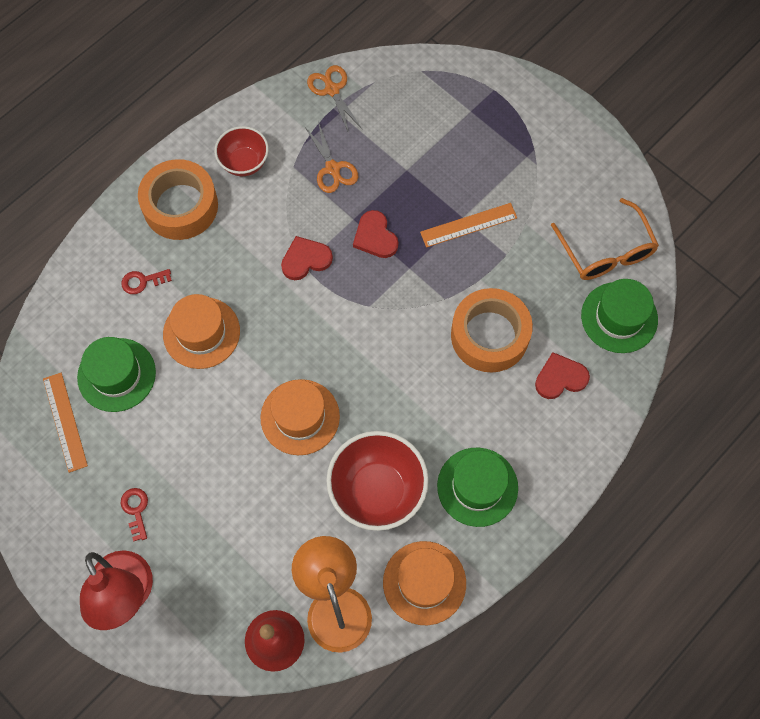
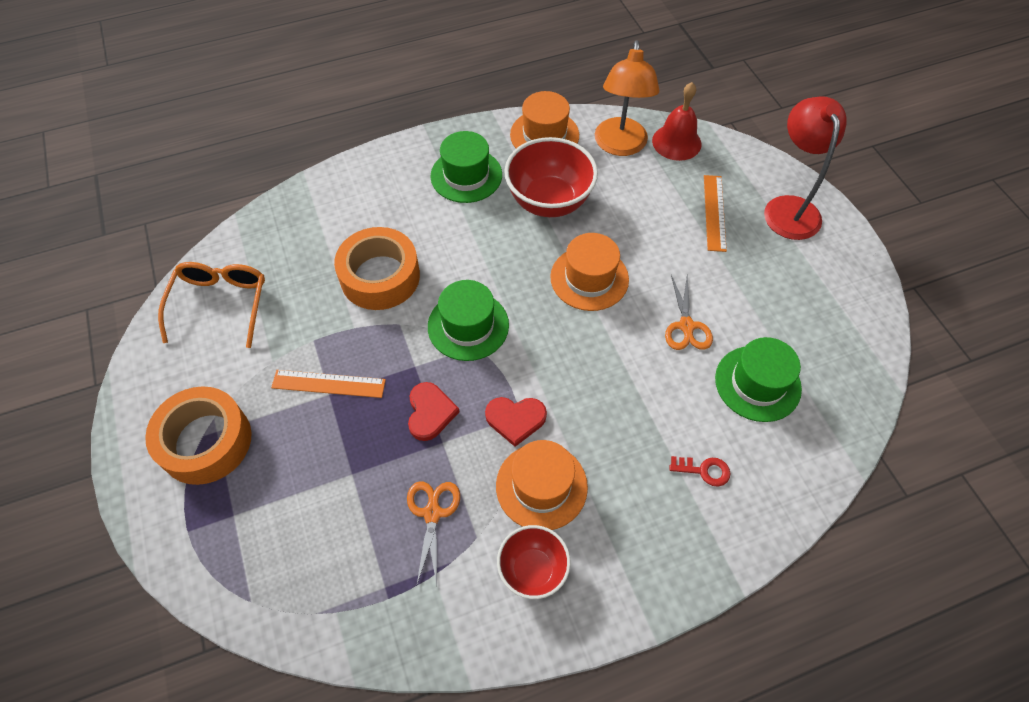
camera: 155 degrees left, 10 degrees down
(65, 422) = (821, 360): orange ruler -> orange ruler (714, 212)
(136, 510) = (766, 263): red key -> none
(180, 206) = (631, 545): orange tape -> orange tape (205, 441)
(201, 332) = (656, 389): orange hat -> orange hat (541, 486)
(332, 90) = (375, 626): orange scissors -> orange scissors (686, 326)
(560, 378) = (344, 221): red heart -> none
(619, 317) = (258, 246): green hat -> green hat (468, 325)

